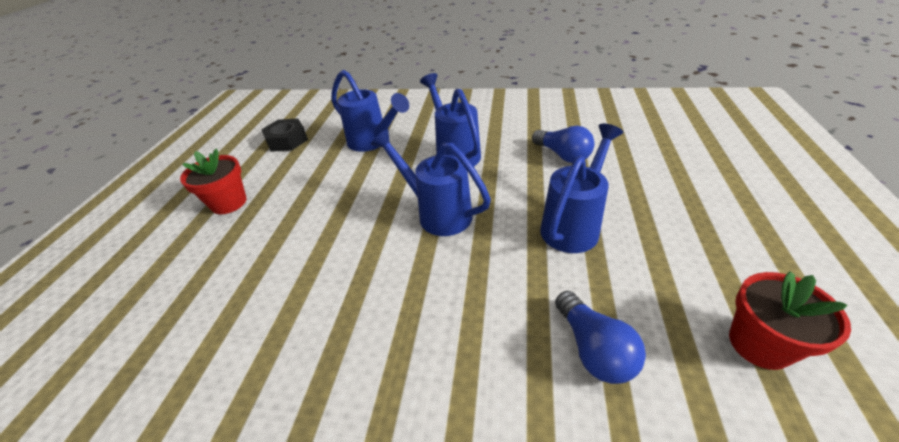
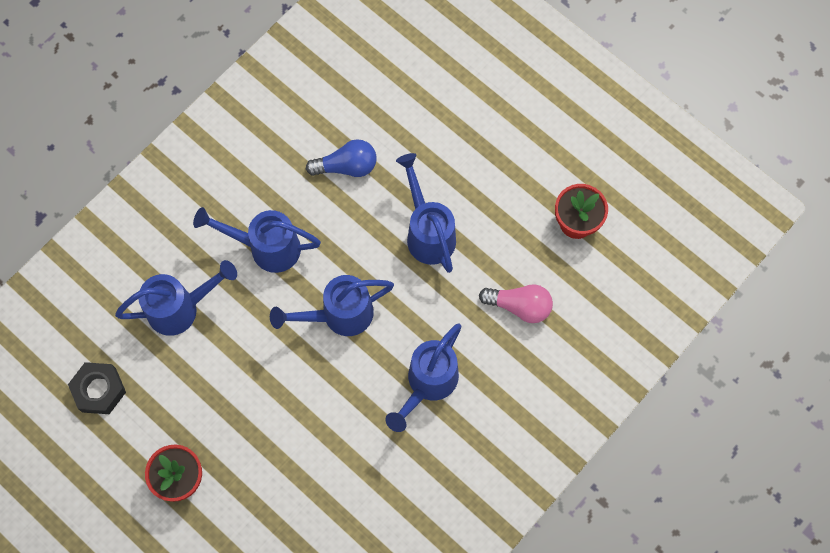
camera: 60 degrees left, 30 degrees up
(421, 315) = (427, 384): none -> blue watering can
(593, 349) = (519, 306): blue light bulb -> pink light bulb

